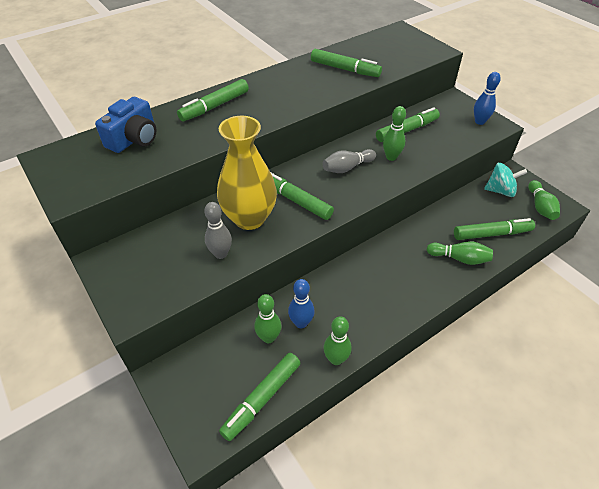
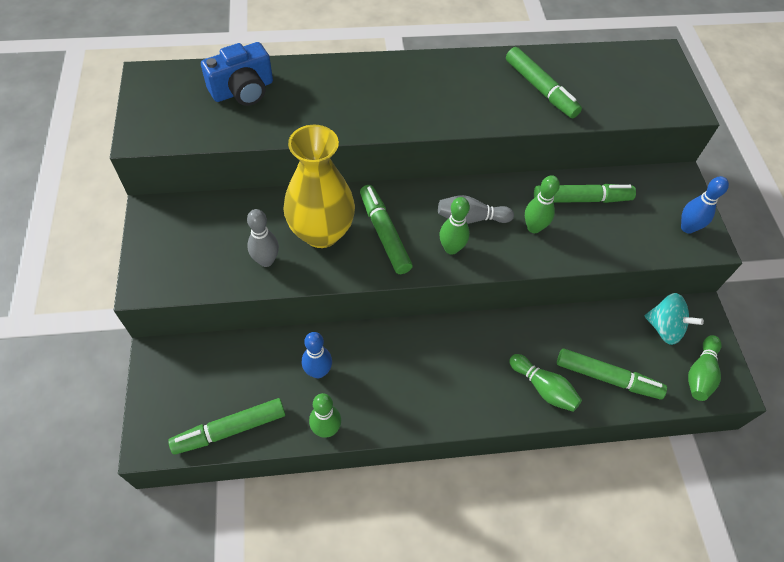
camera: 25 degrees right, 10 degrees up
(214, 106) = (352, 81): green marker -> none
(268, 337) = (276, 370): green bowling pin -> green bowling pin (451, 248)

